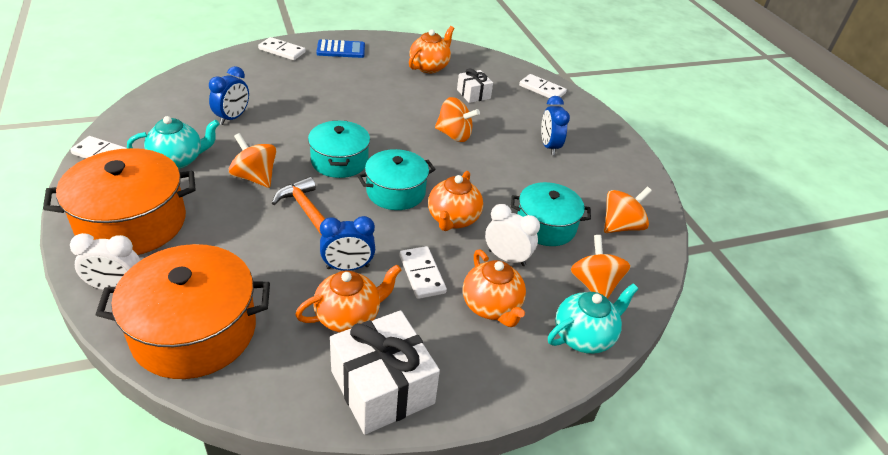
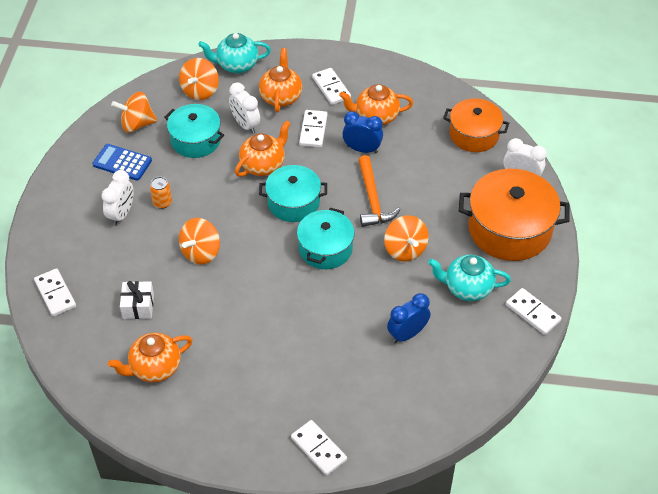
camera: 150 degrees left, 10 degrees up
(194, 331) = (474, 135): orange pot -> orange pot, size x0.64
(341, 50) = (244, 433): blue calculator -> blue calculator (122, 163)
(382, 387) = (374, 74): white gift -> none
(433, 342) = (331, 88): none -> white domino
(454, 135) = (201, 252): orange spinning top -> orange spinning top turned 105 degrees counterclockwise
(523, 163) = (162, 202): none -> orange can
(549, 146) = (121, 214): blue clock -> white clock

